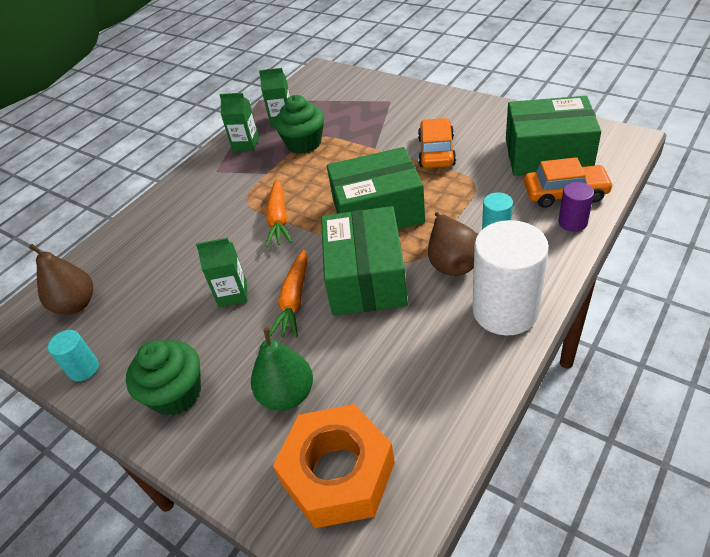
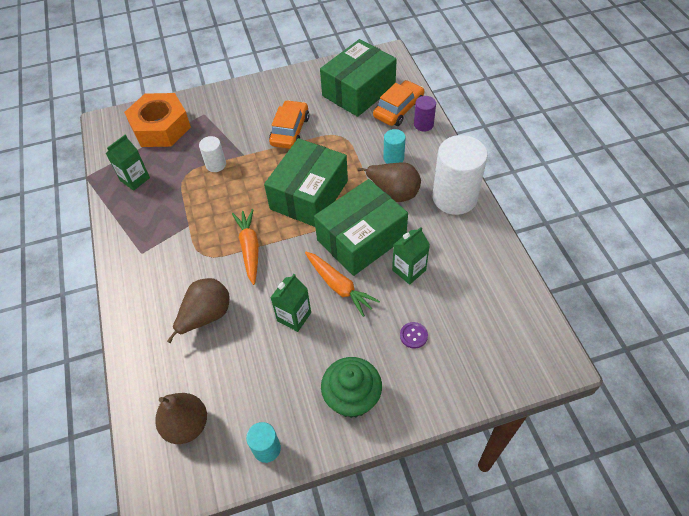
camera: 55 degrees left, 10 degrees up
(187, 243) = (206, 316): none -> brown pear
(246, 144) = (134, 217): green carton -> green carton (409, 270)
(279, 219) = (249, 248): orange carrot -> orange carrot turned 135 degrees counterclockwise
(287, 395) = (413, 335): green pear -> purple button
(304, 143) = (184, 185): green cupcake -> none
(338, 473) = (491, 343): orange nut -> orange nut (161, 127)
(345, 142) = (216, 164): none -> white cylinder
(366, 278) = (361, 239): green box -> green box turned 75 degrees counterclockwise
(436, 151) = (290, 131): orange car -> orange car turned 60 degrees clockwise

